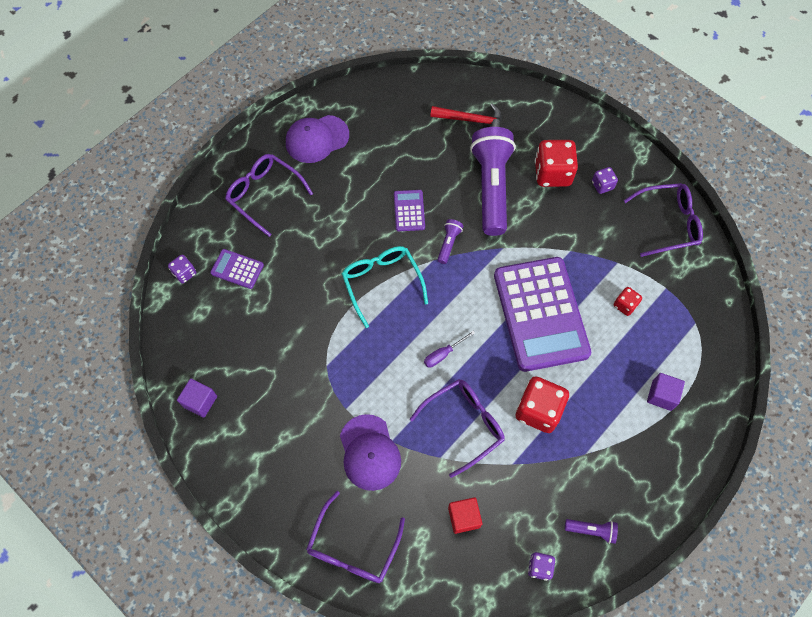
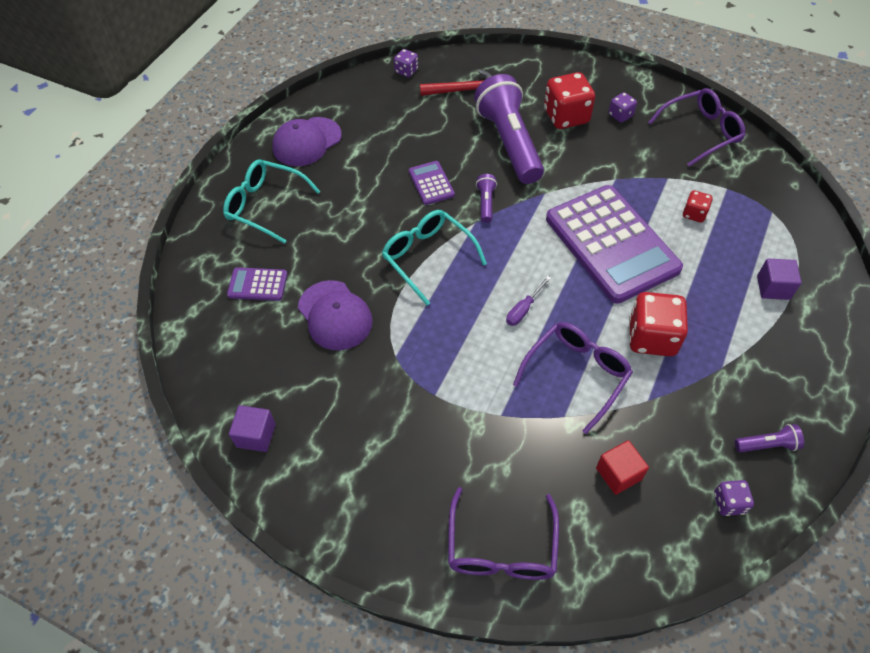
camera: 15 degrees left, 10 degrees down
(184, 273) = (196, 304): purple dice -> purple dice (406, 71)
(264, 194) = (265, 205): purple glasses -> turquoise glasses
(369, 452) = (480, 434): purple cap -> purple cap (335, 315)

